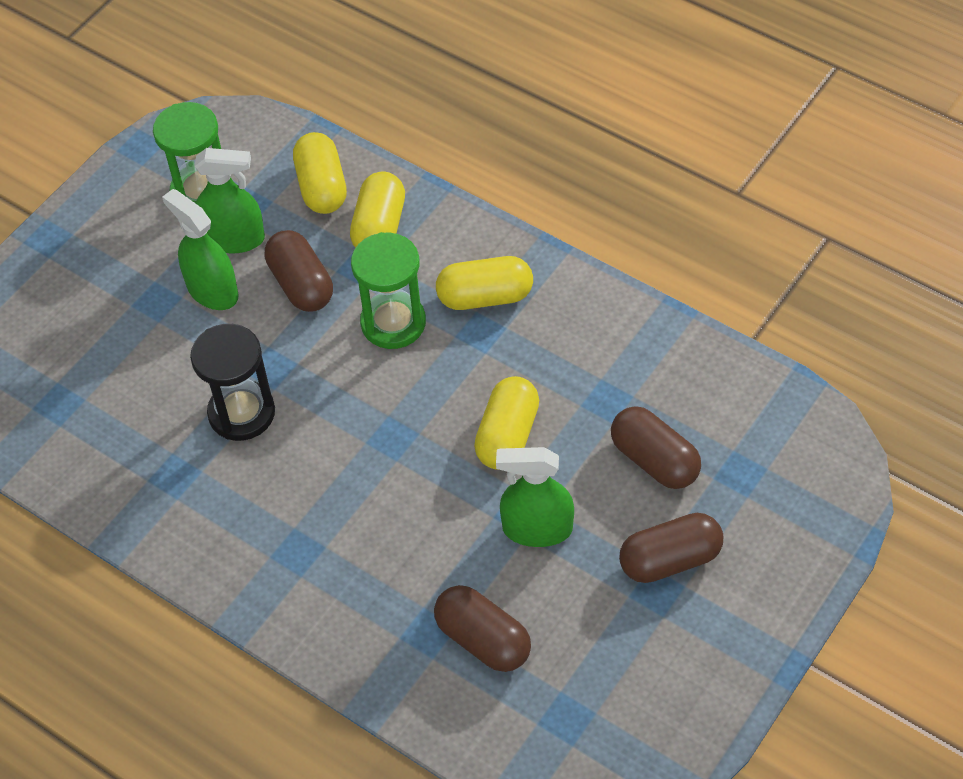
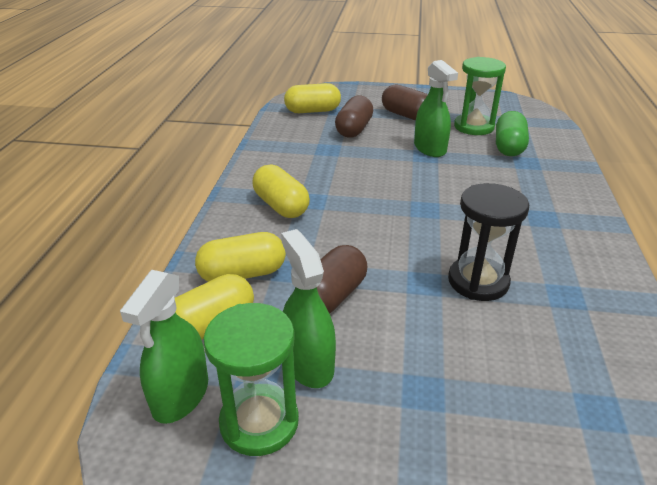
camera: 120 degrees left, 20 degrees down
(212, 290) = (379, 352): green spray bottle -> green spray bottle (180, 395)
(393, 323) = (333, 237): green hourglass -> green hourglass (474, 127)
(483, 639) = (508, 147): brown capsule -> green capsule
(507, 436) = (381, 171): yellow capsule -> yellow capsule (312, 111)

